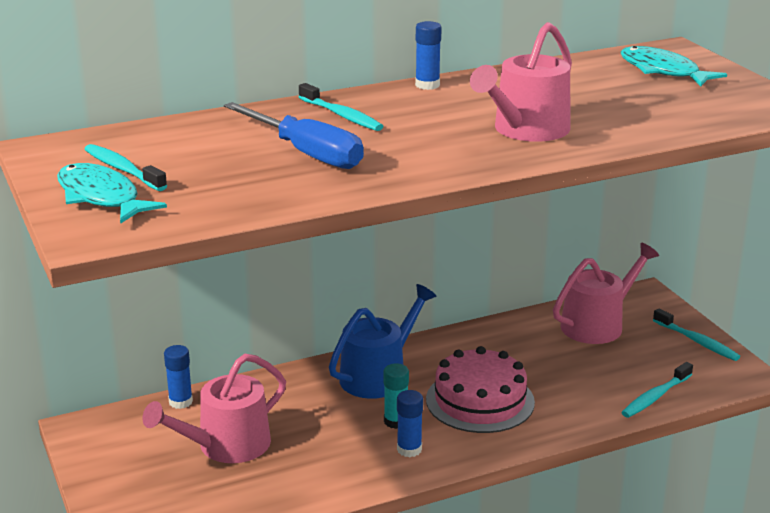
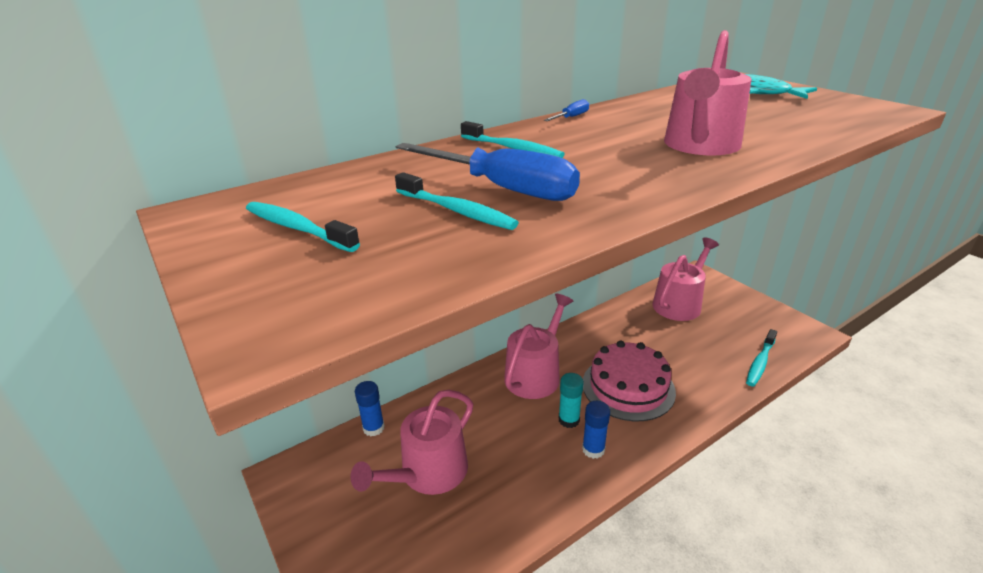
camera: 10 degrees left, 5 degrees up
(101, 197) = (276, 269): turquoise fish -> none
(378, 375) = (535, 374): blue watering can -> pink watering can
(427, 85) = (571, 117): blue glue stick -> blue screwdriver
(697, 341) = (758, 308): turquoise toothbrush -> turquoise toothbrush (457, 211)

